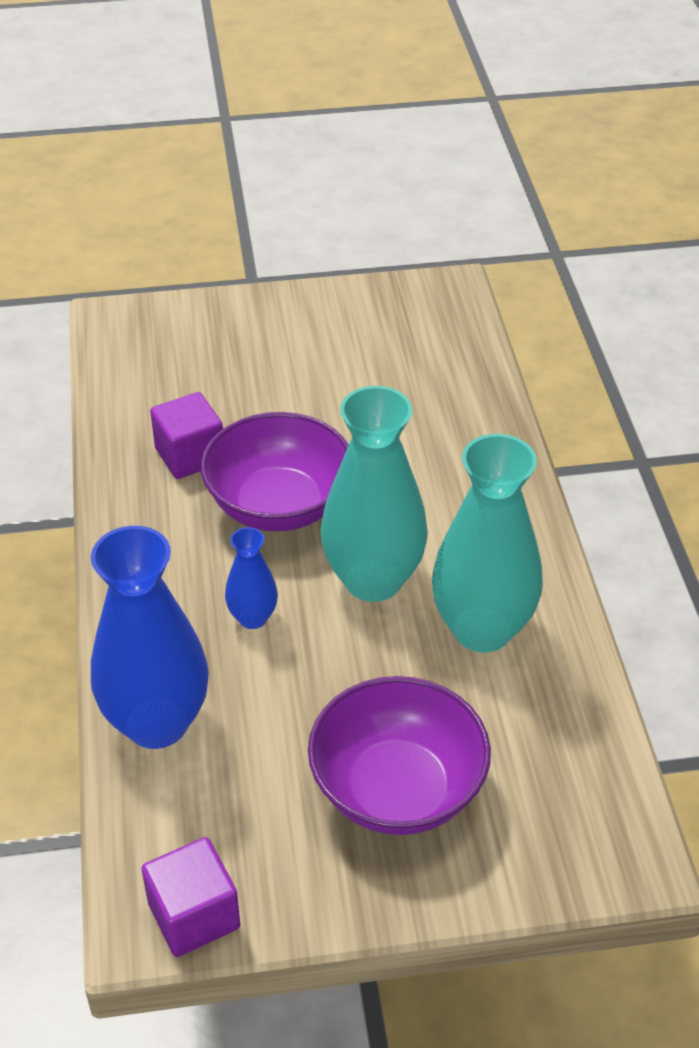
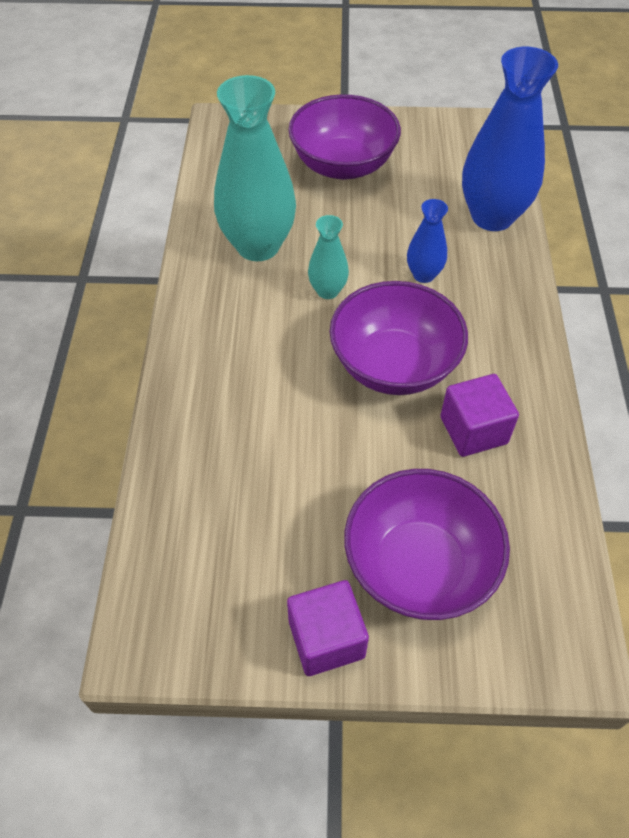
camera: 170 degrees left, 10 degrees up
(194, 915) = (466, 126): purple cube -> purple cube (326, 639)
(238, 353) = (419, 566): none -> purple bowl
(373, 580) = (327, 291): turquoise vase -> turquoise vase, size x0.49

